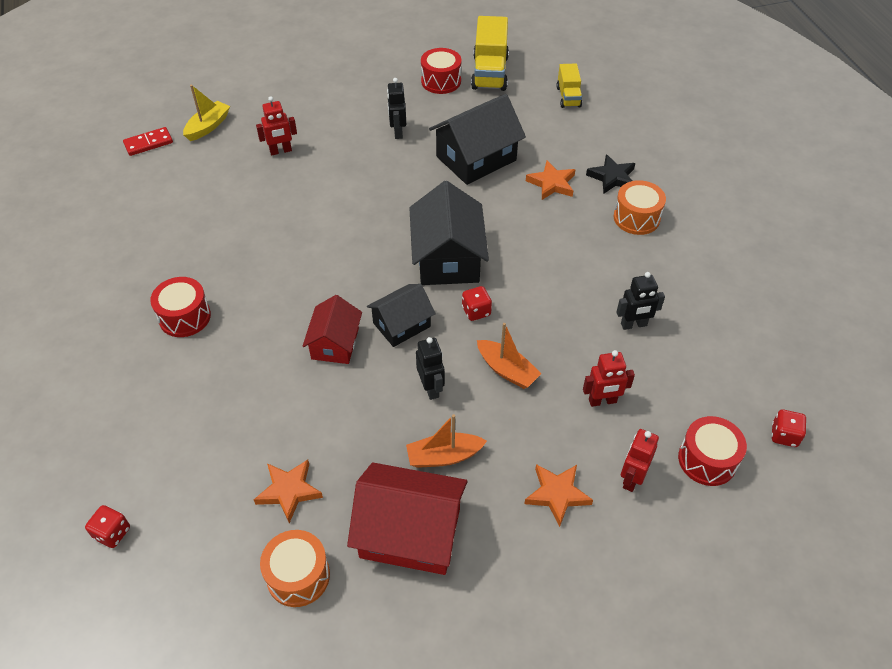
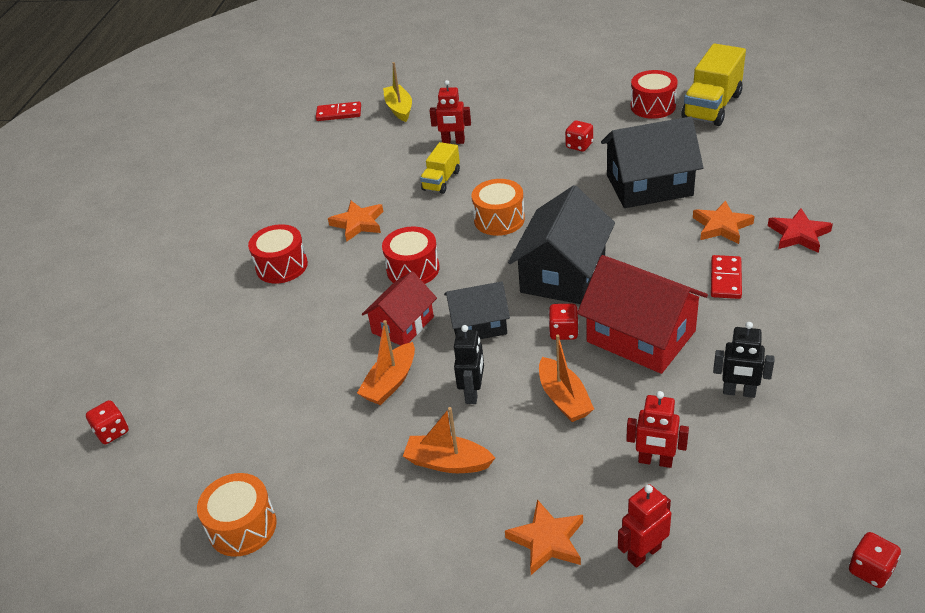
camera: 30 degrees right, 10 degrees down
(208, 126) = (399, 109): yellow boat -> yellow boat turned 75 degrees counterclockwise
(289, 491) = (280, 446): orange star -> orange star (358, 223)
(354, 400) = (390, 382): none -> orange boat
(397, 132) = (579, 145): black robot -> red dice
(410, 533) = (370, 525): red house -> red house (641, 336)
(568, 97) = (791, 144): yellow truck -> yellow truck (441, 181)
(577, 230) = (726, 279): none -> red domino
(612, 177) = (798, 234): black star -> red star
(636, 218) = (805, 282): orange drum -> orange drum (499, 219)
(707, 460) = (750, 564): red drum -> red drum (413, 269)

